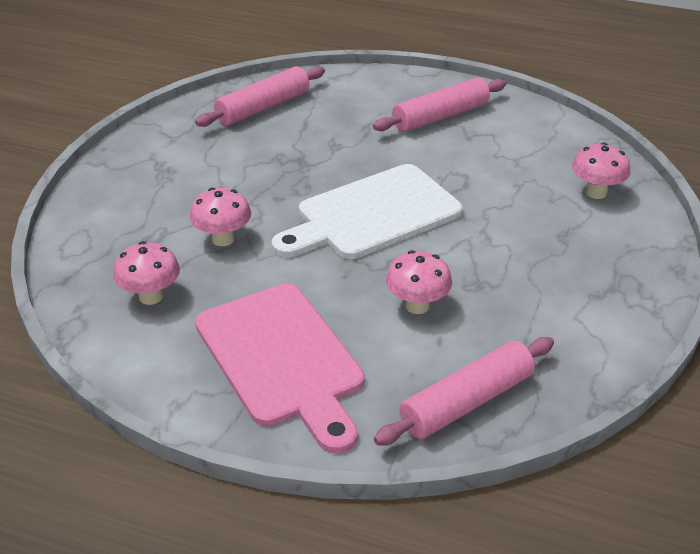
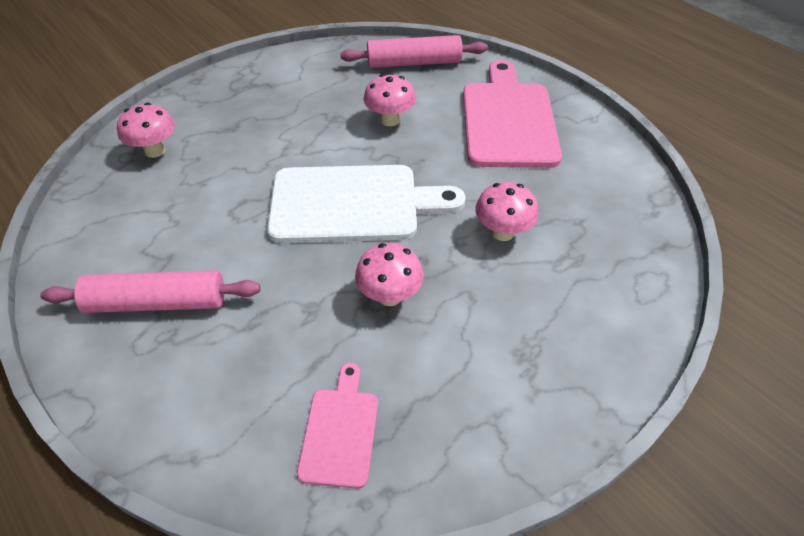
camera: 150 degrees left, 10 degrees up
(151, 296) = (588, 200): pink mushroom -> pink mushroom (389, 296)
(263, 107) = (340, 431): pink rolling pin -> pink cutting board

